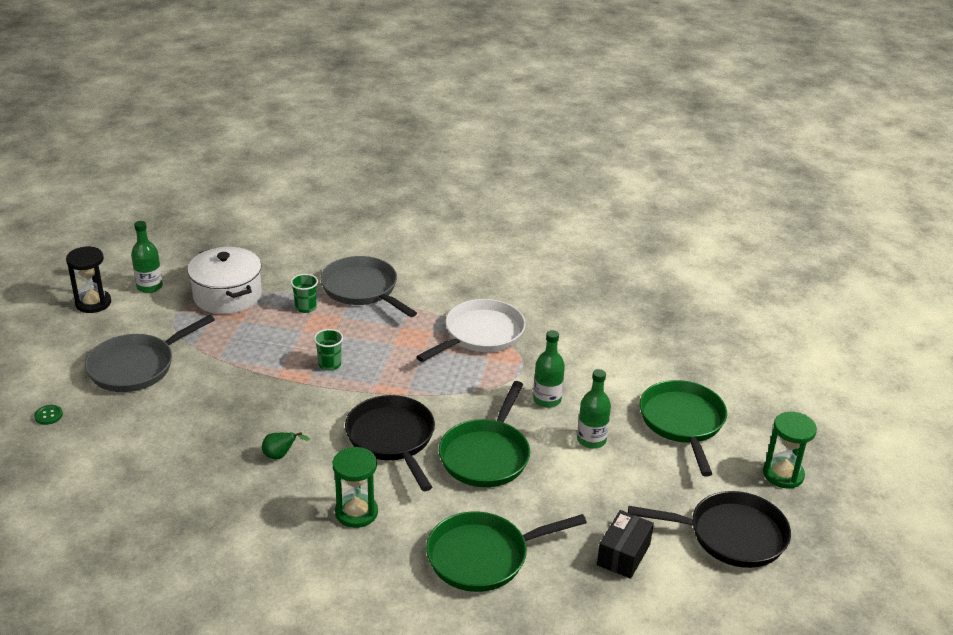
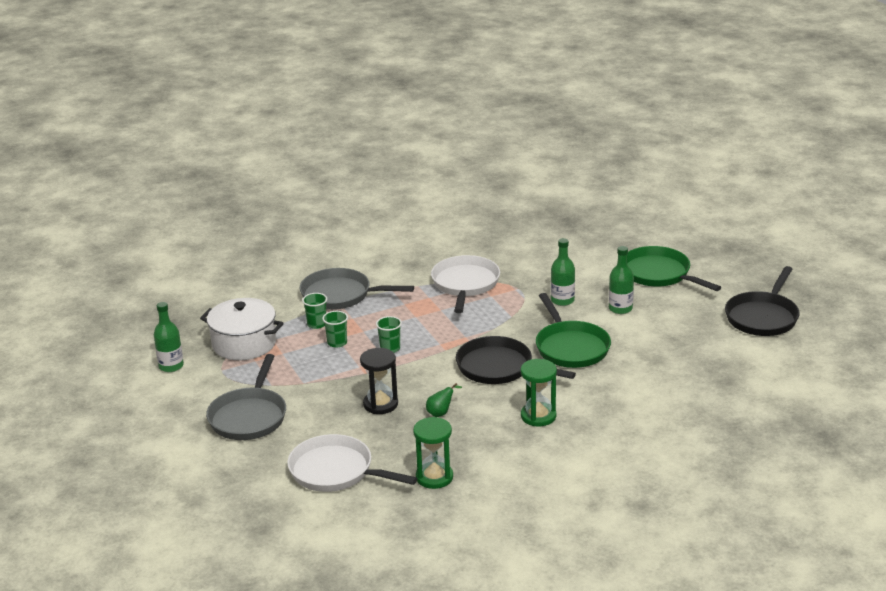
camera: 35 degrees left, 5 degrees down
(48, 415) = (233, 476): green button -> none
(93, 303) = (142, 397): black hourglass -> black hourglass (380, 404)
(122, 461) = (336, 471): none -> white pan
(296, 334) = (337, 343): none -> green cup
(483, 556) = (647, 397): green pan -> none
(623, 554) = (720, 356): black box -> none
(731, 535) = (763, 317): black pan -> black pan turned 150 degrees clockwise
(783, 474) = (749, 274): green hourglass -> green hourglass (434, 477)

